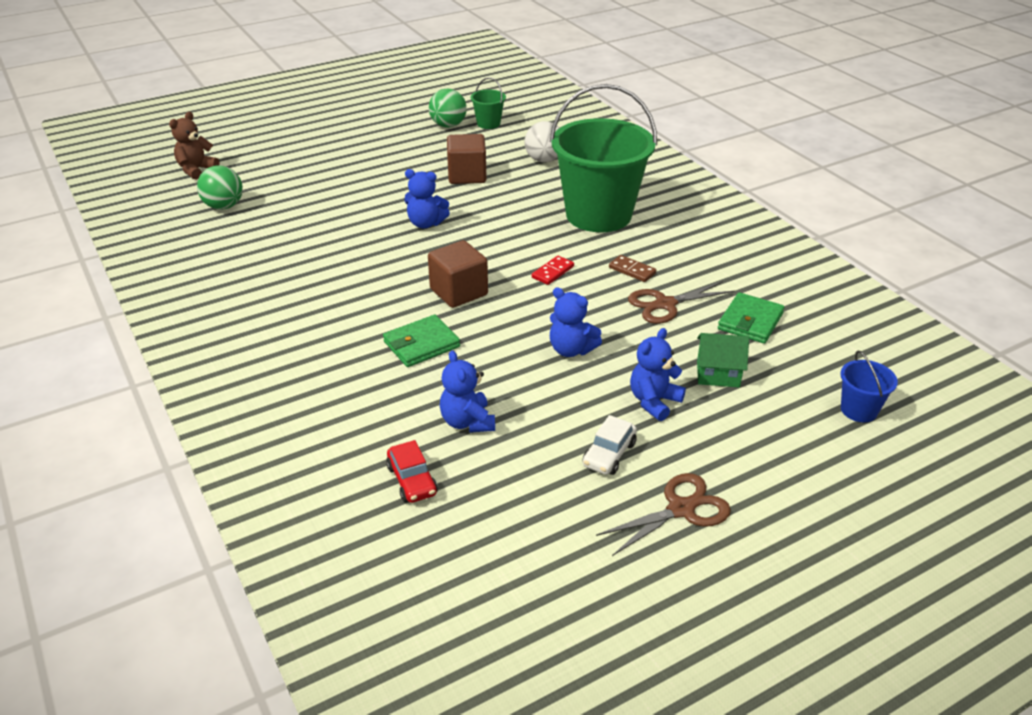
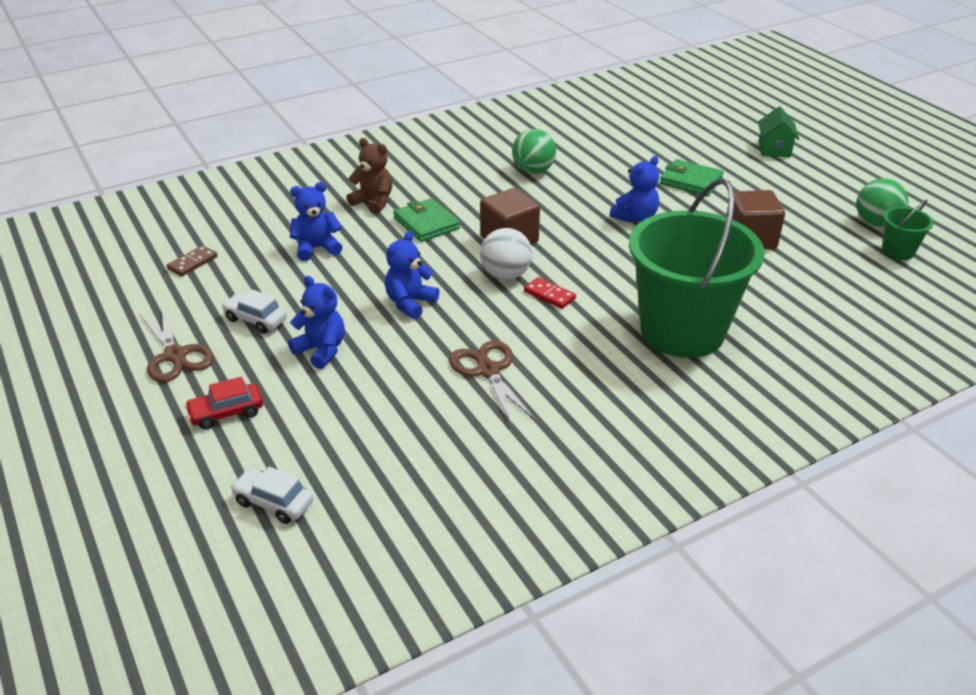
camera: 90 degrees right, 0 degrees up
(196, 170) = (706, 99): brown teddy bear -> brown teddy bear (373, 202)
(224, 206) = (643, 118): green ball -> green ball (533, 171)
(412, 480) = (256, 226): red car -> red car (226, 413)
(426, 223) = (635, 217): blue teddy bear -> blue teddy bear turned 150 degrees counterclockwise
(544, 160) = (814, 293): white ball -> white ball (505, 275)
(632, 270) = (557, 350): brown domino -> brown domino (192, 263)
(718, 374) = (357, 398): green house -> green house (774, 149)
(750, 321) = (452, 436): green wallet -> green wallet (691, 181)
(858, 410) = (274, 502): blue bucket -> white car

